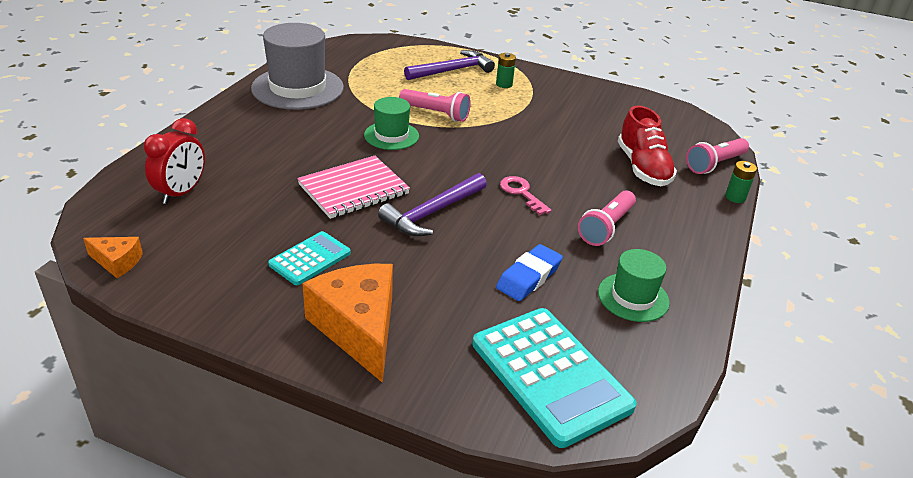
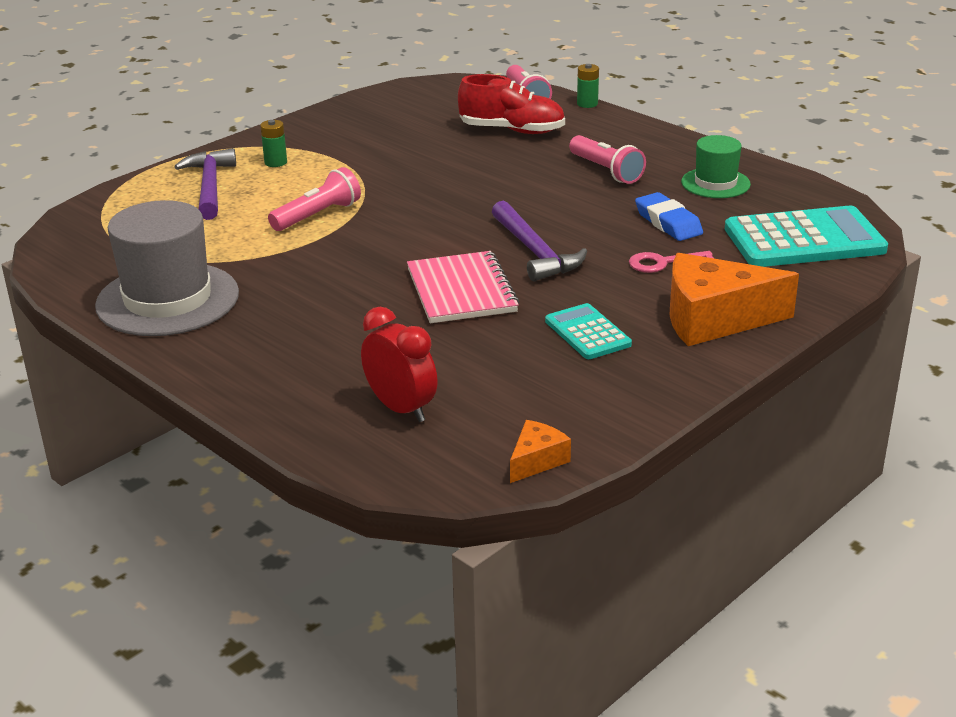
camera: 65 degrees left, 5 degrees down
(391, 135) = (352, 251): green hat -> none
(521, 193) = (524, 198): pink key -> pink key (663, 263)

